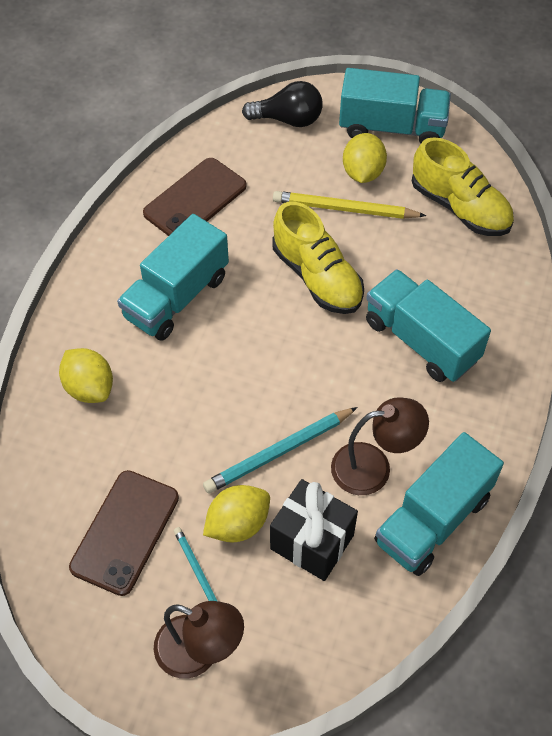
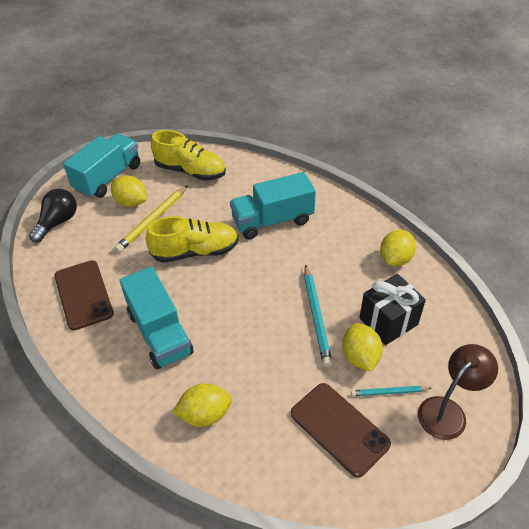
camera: 65 degrees left, 10 degrees down
(373, 467) = (349, 273): brown lamp -> none
(433, 519) = (395, 259): turquoise truck -> yellow lemon
(460, 207) = (190, 171): yellow shoe -> yellow shoe turned 45 degrees clockwise

